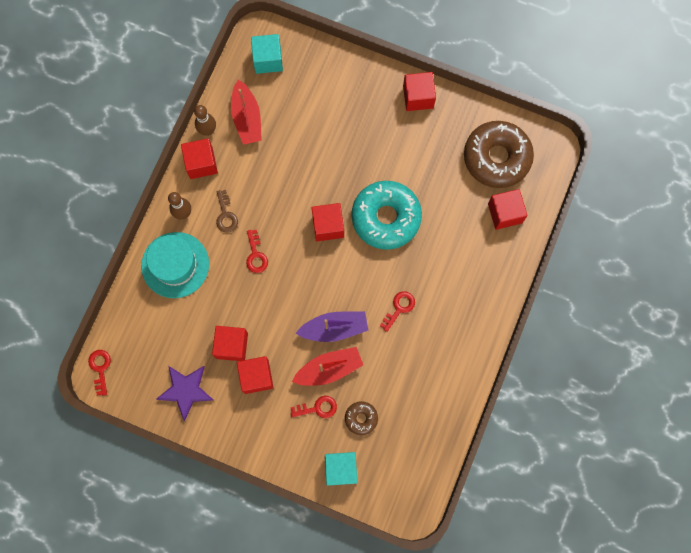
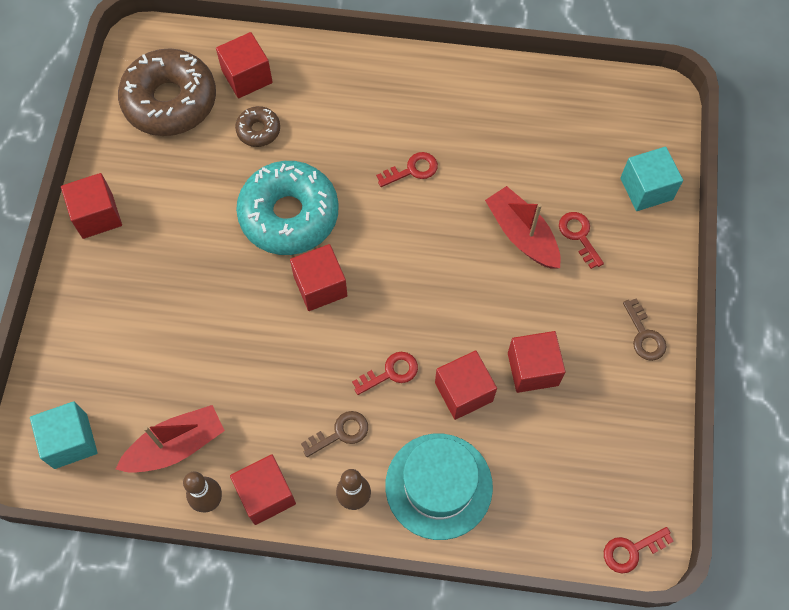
camera: 105 degrees left, 10 degrees down
(186, 390) = (618, 414): purple star -> none
(233, 427) = (644, 335): none -> brown key
(256, 376) = (565, 324): red cube -> red cube (463, 392)
(334, 328) = (464, 242): purple boat -> none
(361, 418) = (573, 181): brown donut -> brown donut (258, 130)
(399, 308) = (412, 170): red key -> red key turned 135 degrees clockwise

